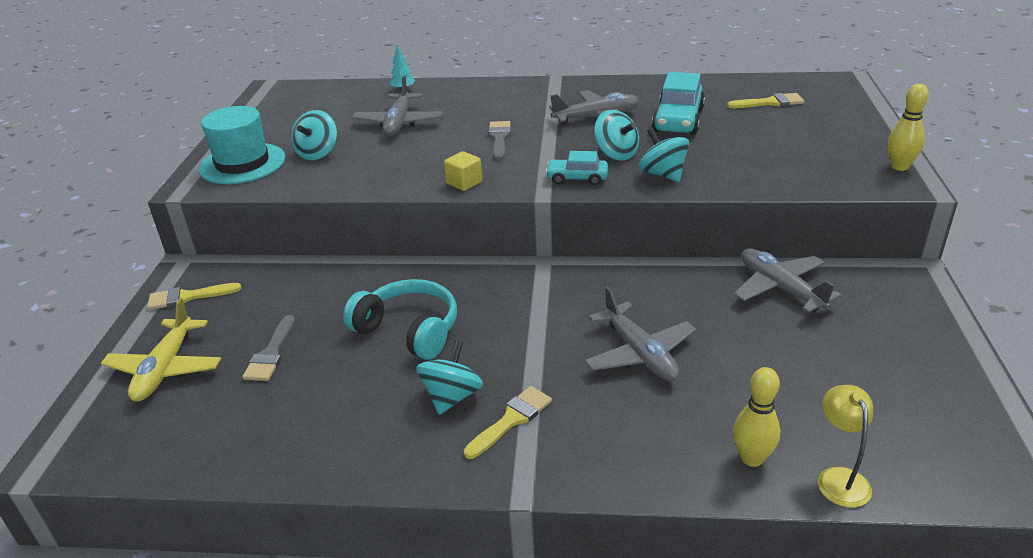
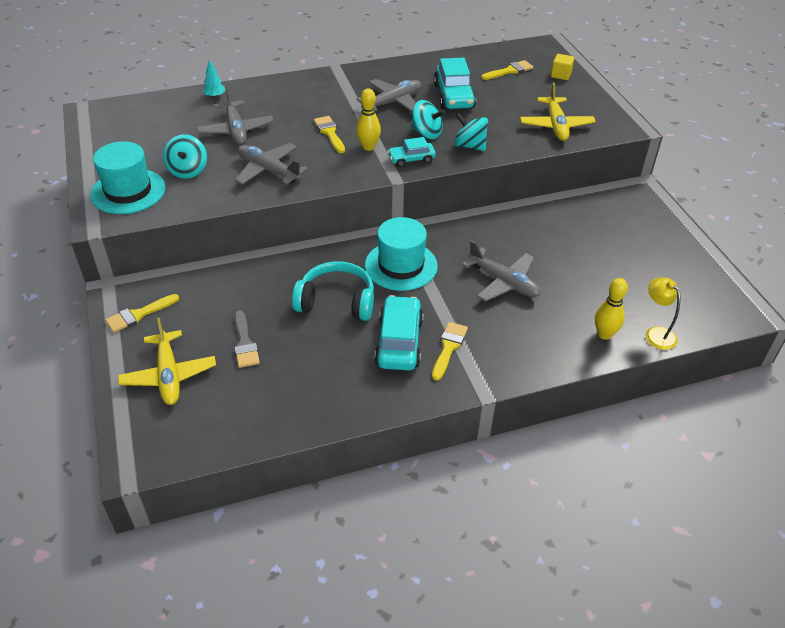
camera: 25 degrees left, 10 degrees up
(452, 397) = (399, 342): turquoise spinning top -> turquoise car
(464, 183) = (329, 177): yellow cube -> yellow cube (561, 75)
(499, 138) = (329, 133): grey brush -> yellow brush
(515, 305) = (401, 265): none -> turquoise hat
(780, 288) = (567, 215): grey plane -> grey plane (268, 170)
(798, 168) = (556, 126): none -> yellow plane
(899, 166) = (618, 114): yellow bowling pin -> yellow bowling pin (368, 147)

